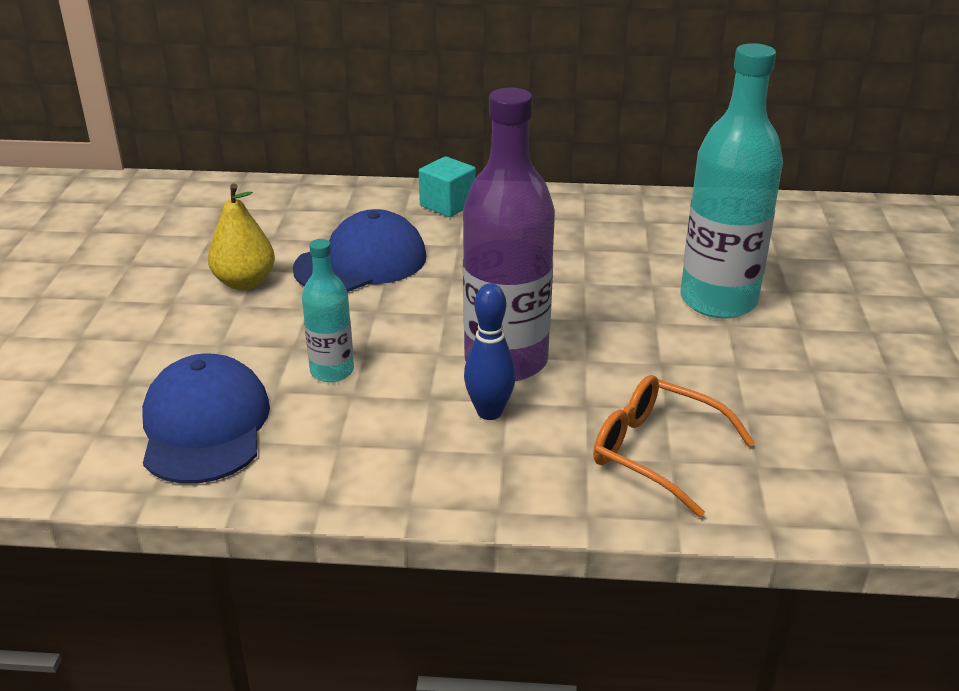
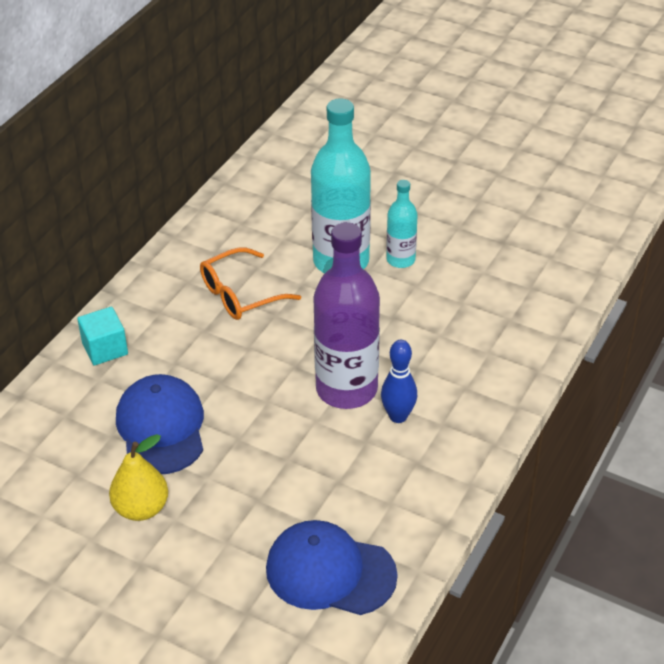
camera: 65 degrees left, 10 degrees up
(332, 371) = (303, 484): turquoise bottle -> turquoise bottle (400, 260)
(656, 452) = (478, 355): orange glasses -> orange glasses (240, 294)

